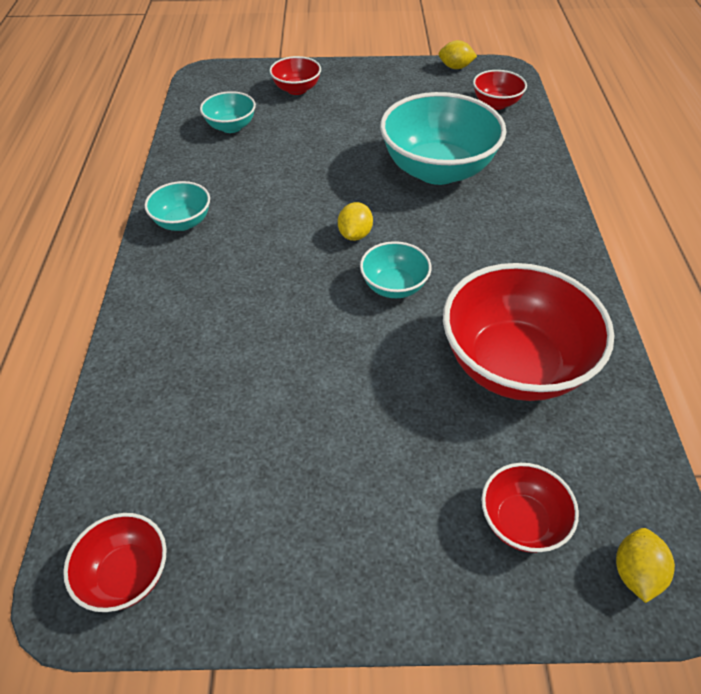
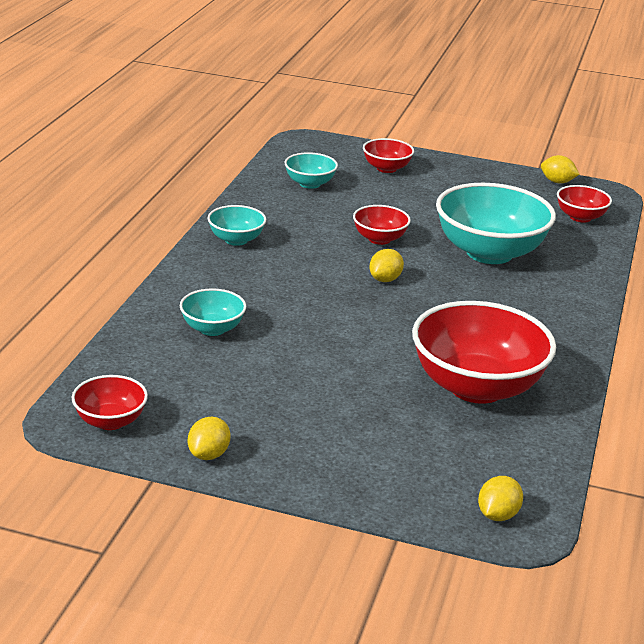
camera: 15 degrees right, 20 degrees down
(268, 592) = (209, 454): none -> yellow lemon
(394, 286) = (400, 319): turquoise bowl -> turquoise bowl (212, 329)
(521, 521) = (424, 469): red bowl -> red bowl (379, 239)

